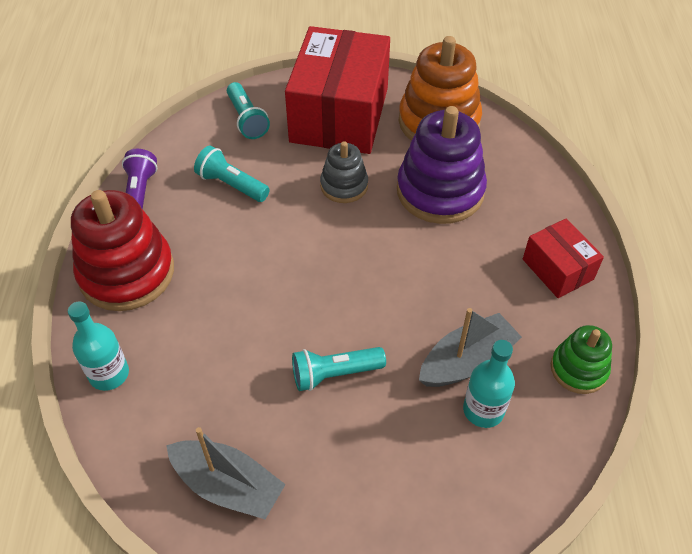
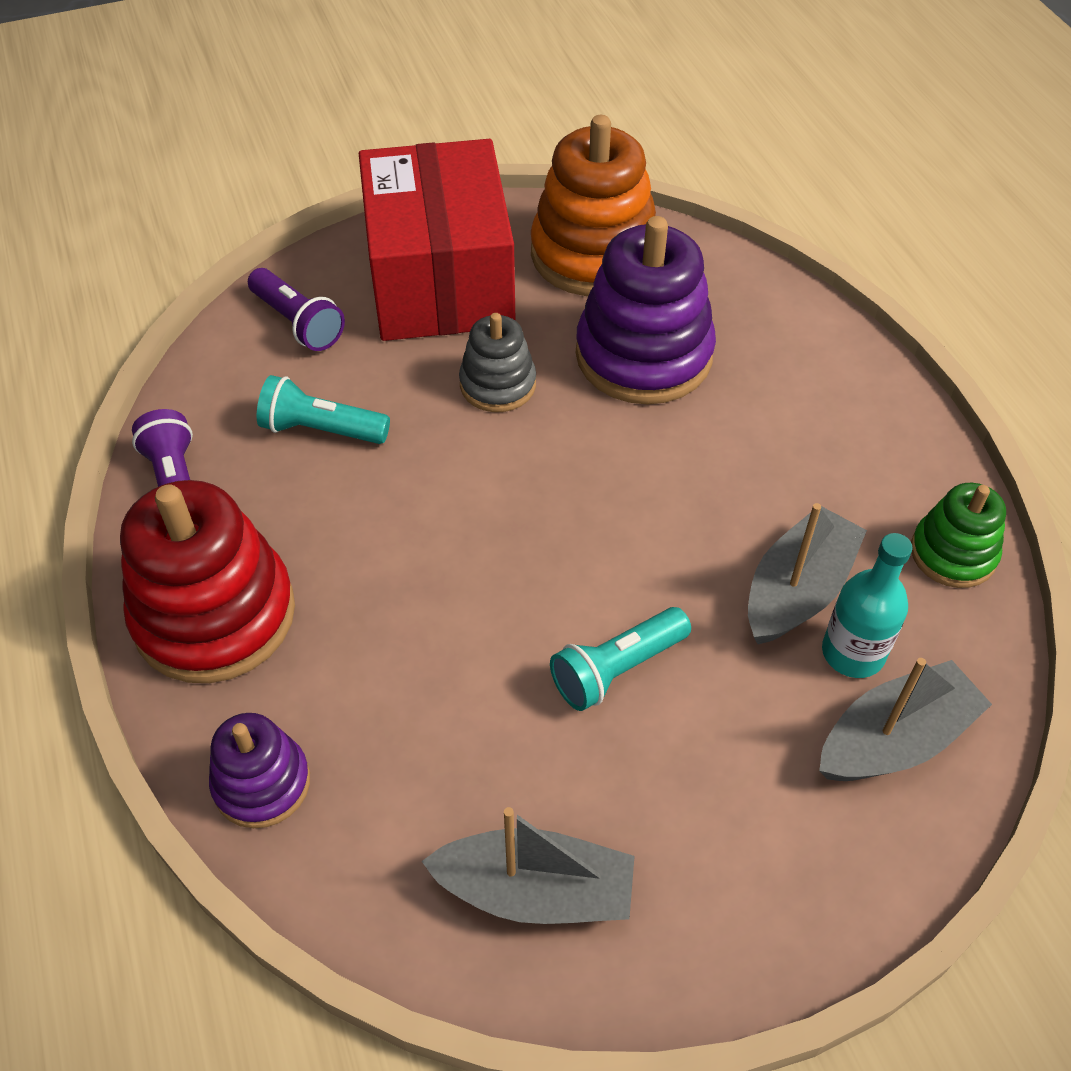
camera: 20 degrees left, 0 degrees up
(109, 374) = (262, 783): turquoise bottle -> purple stacking toy
(247, 119) = (298, 322): turquoise flashlight -> purple flashlight
(484, 471) = (894, 740): none -> grey boat
(557, 269) = (859, 421): red box -> none

